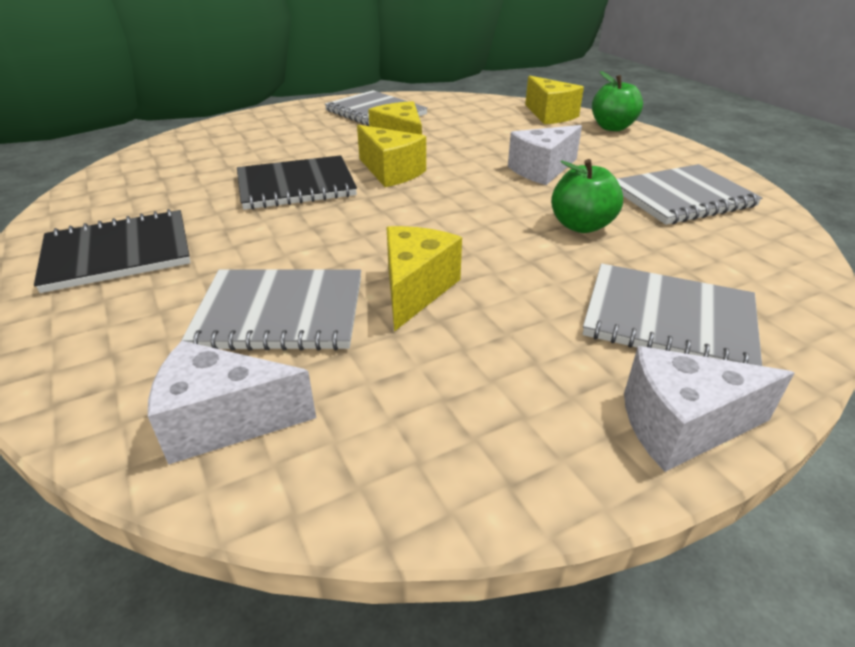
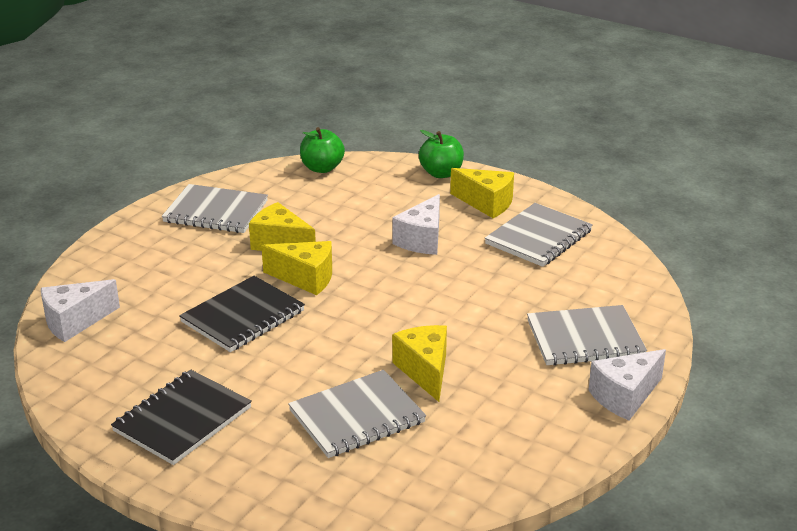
camera: 30 degrees left, 5 degrees down
(224, 421) = (399, 483): white cheese -> white cheese (75, 322)
(550, 115) = (378, 171): yellow cheese -> yellow cheese (486, 203)
(581, 226) = (489, 285): green apple -> green apple (322, 168)

